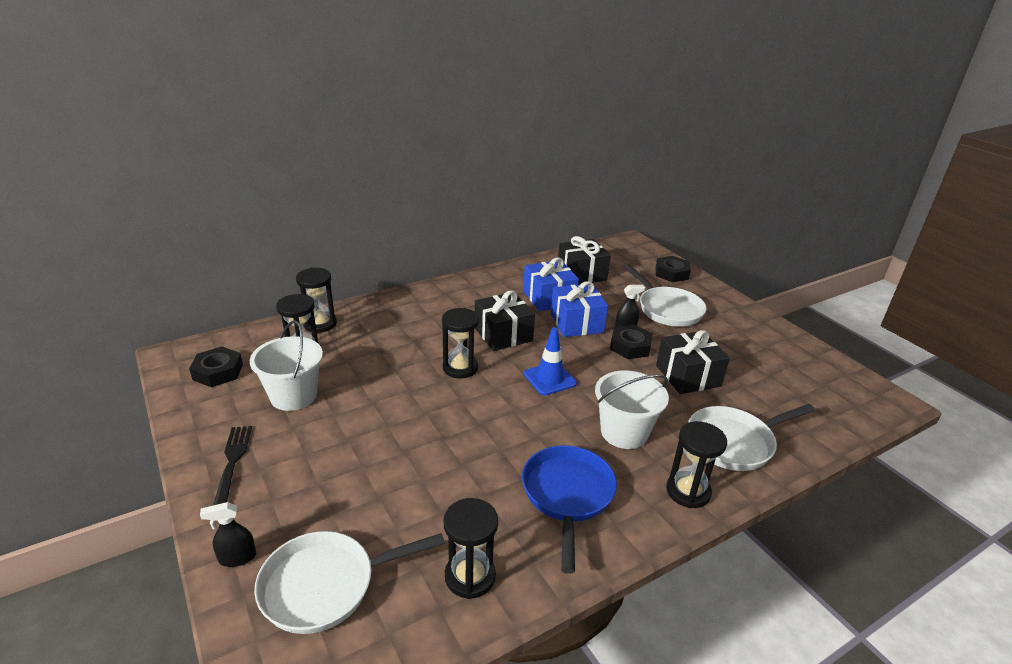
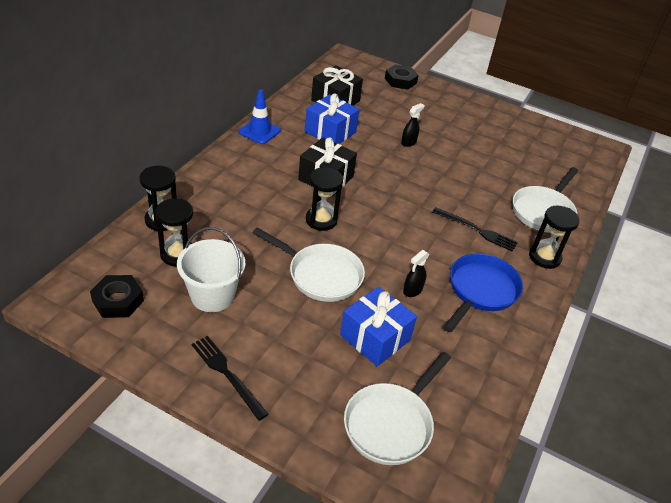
camera: 35 degrees left, 10 degrees up
(237, 558) = (311, 437): black spray bottle -> black spray bottle (412, 290)
(470, 576) = (472, 372): black hourglass -> none
(549, 379) = (393, 205): blue traffic cone -> blue traffic cone (259, 131)
(567, 495) = (480, 291): blue pan -> blue pan turned 60 degrees clockwise
(576, 323) = (371, 149): blue gift -> blue gift (375, 337)
(624, 432) = (476, 230): white bucket -> black fork
(630, 346) = (424, 158): black nut -> none
(667, 309) = (423, 116): white pan -> white pan (321, 275)
(688, 376) = (480, 170): black gift -> none

